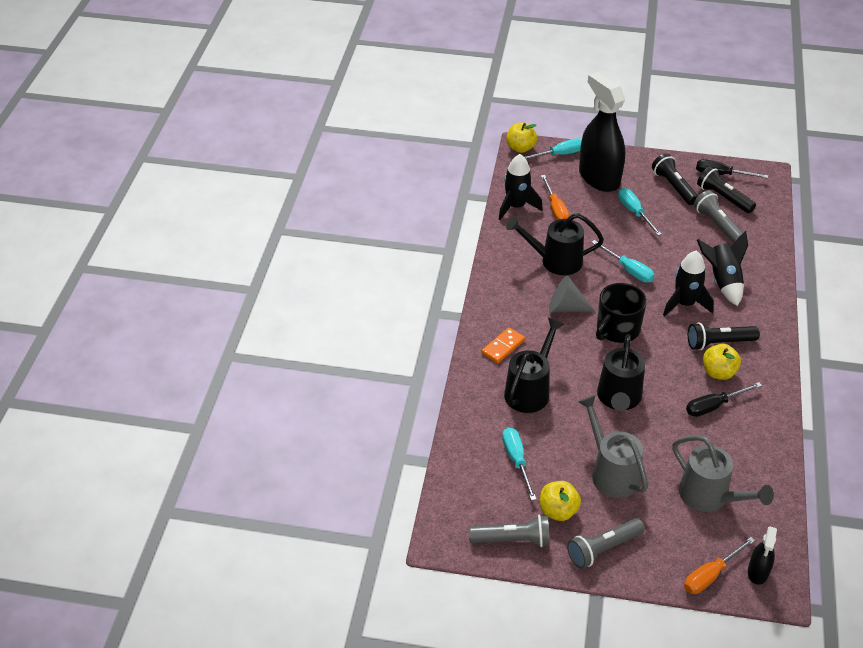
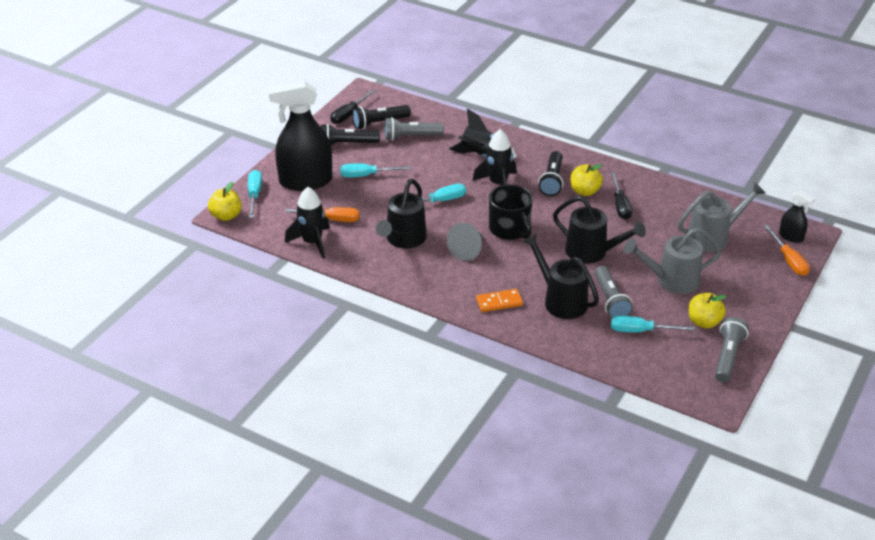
camera: 70 degrees left, 5 degrees down
(503, 347) = (499, 302): orange domino -> orange domino turned 75 degrees counterclockwise
(603, 549) = (750, 308): grey flashlight -> grey flashlight (610, 300)

